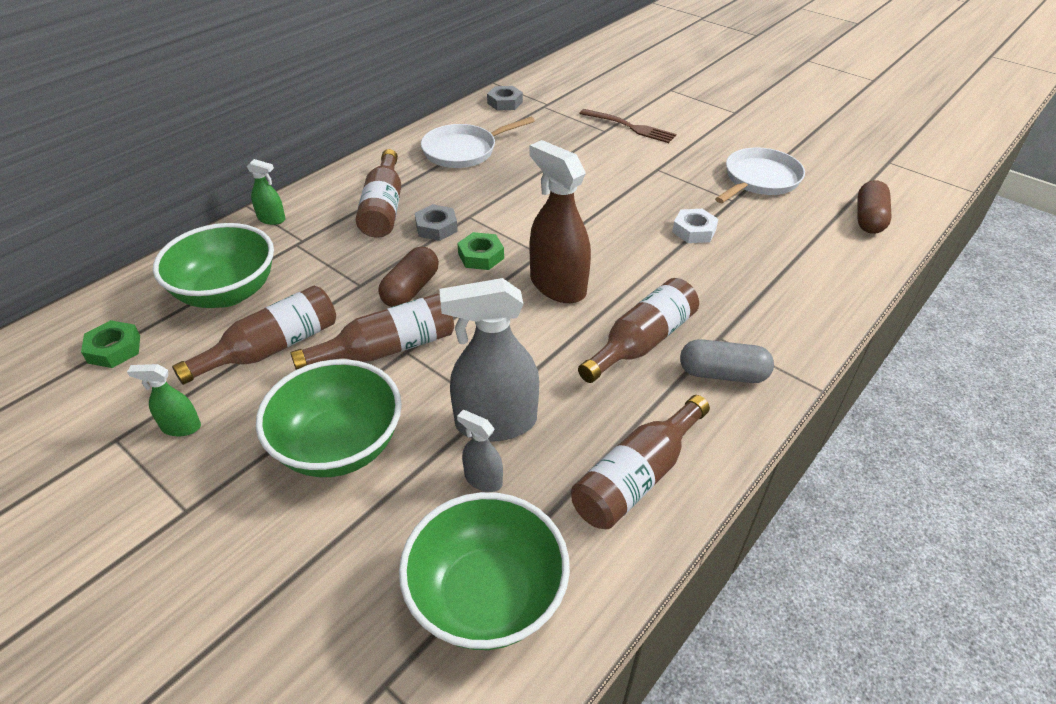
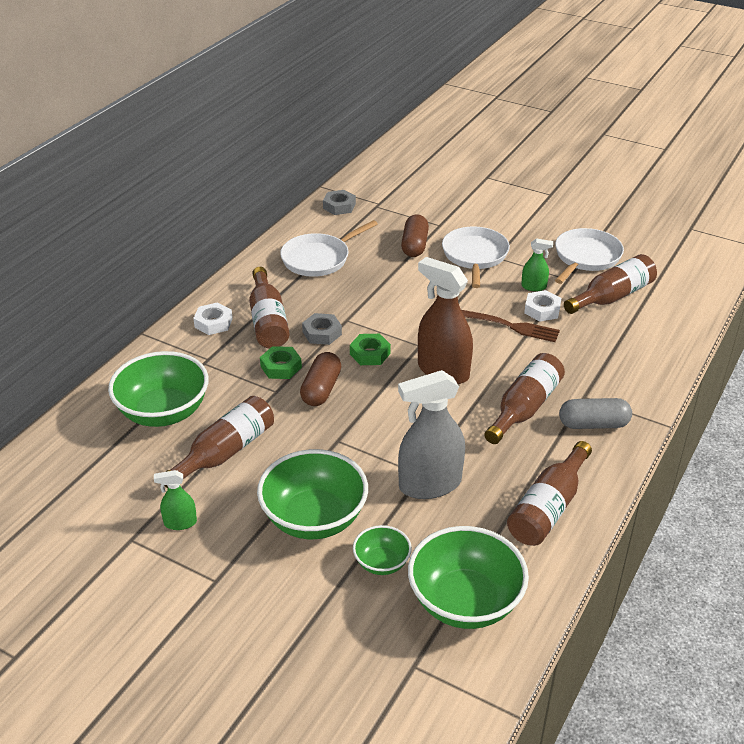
camera: 10 degrees left, 5 degrees down
(114, 349) = (90, 471): green nut -> green nut (281, 367)
(272, 219) = (171, 343): green spray bottle -> green spray bottle (534, 287)
(325, 203) = (213, 323): none -> white nut
(387, 349) = (321, 440): brown bottle -> brown bottle (612, 296)
(398, 520) = (382, 563): none -> green bowl
(483, 479) = (434, 526): grey spray bottle -> none
(630, 127) = (461, 219): brown fork -> brown fork (509, 326)
(633, 165) = (475, 256): none -> white pan
(869, 219) = (682, 282): brown capsule -> brown capsule (414, 245)

